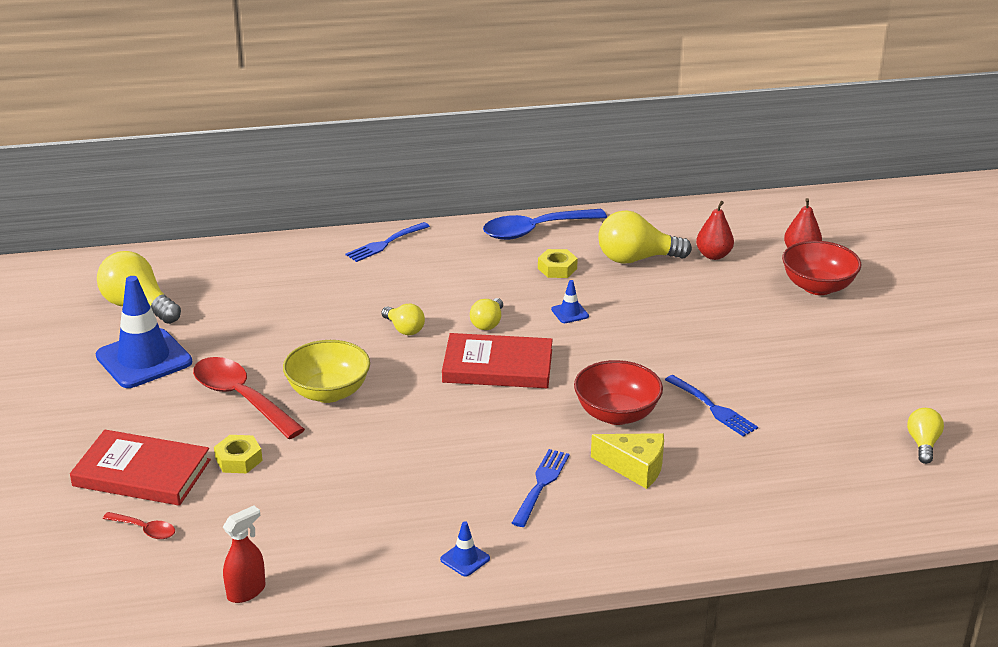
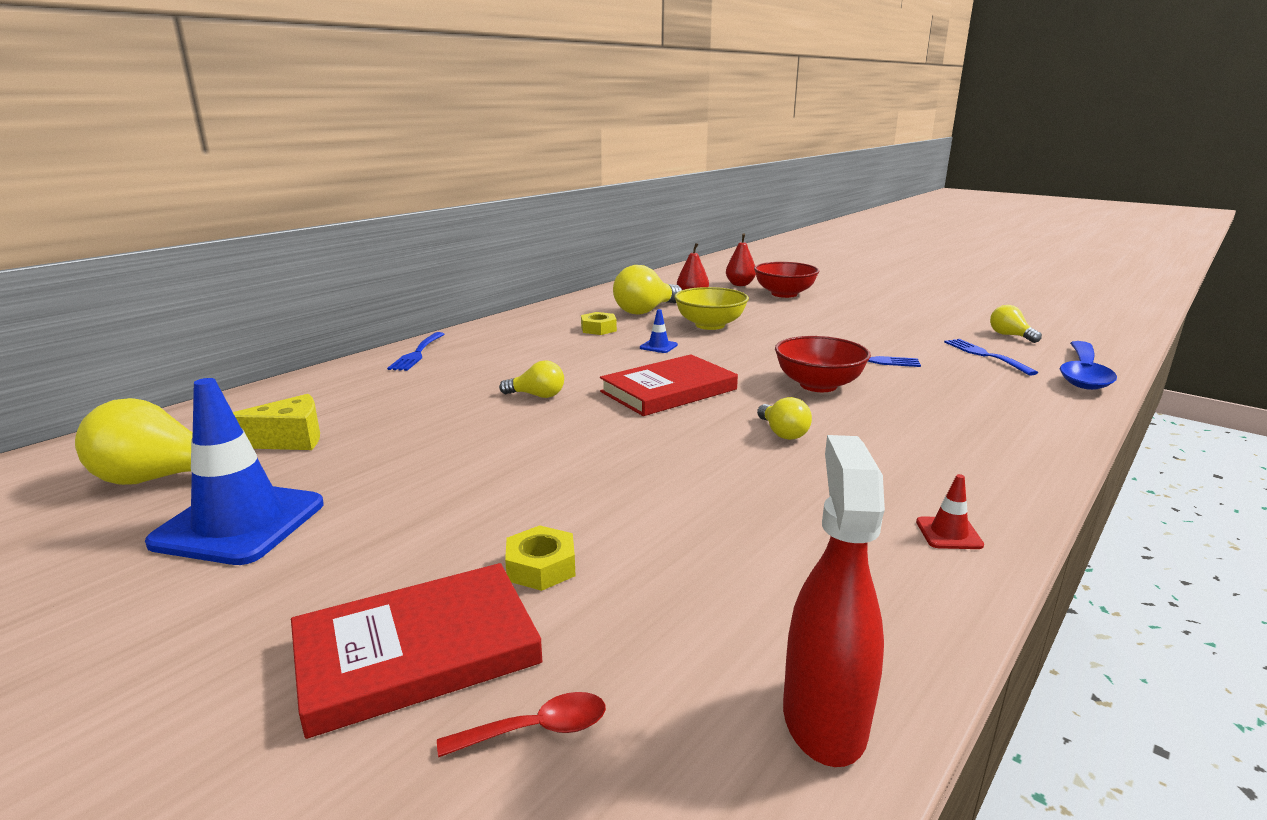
camera: 40 degrees left, 10 degrees down
(240, 398) = (444, 508): red spoon -> none
(246, 591) = (824, 719): red spray bottle -> red spray bottle, size x1.55
(328, 392) = (543, 463): yellow bowl -> yellow bowl (710, 325)
(465, 559) = (948, 533): blue traffic cone -> red traffic cone
(488, 323) = (606, 370): yellow light bulb -> yellow light bulb (782, 433)
(535, 230) = (540, 316): blue spoon -> blue spoon (1083, 374)
(541, 485) = (872, 448): blue fork -> blue fork (985, 355)
(635, 467) = (904, 409): yellow cheese -> yellow cheese (288, 439)

